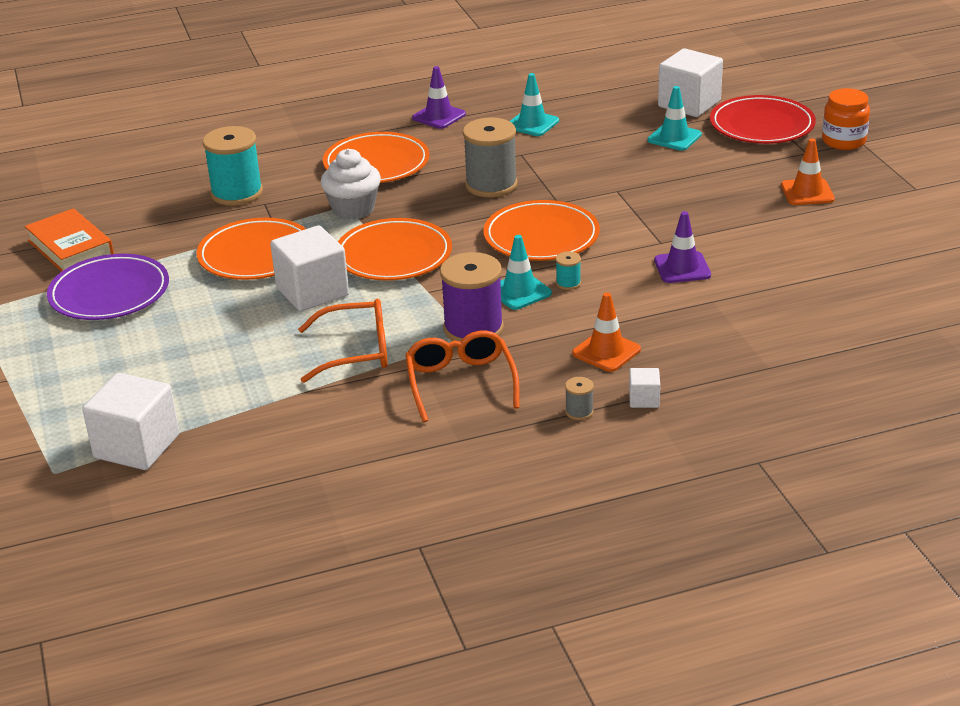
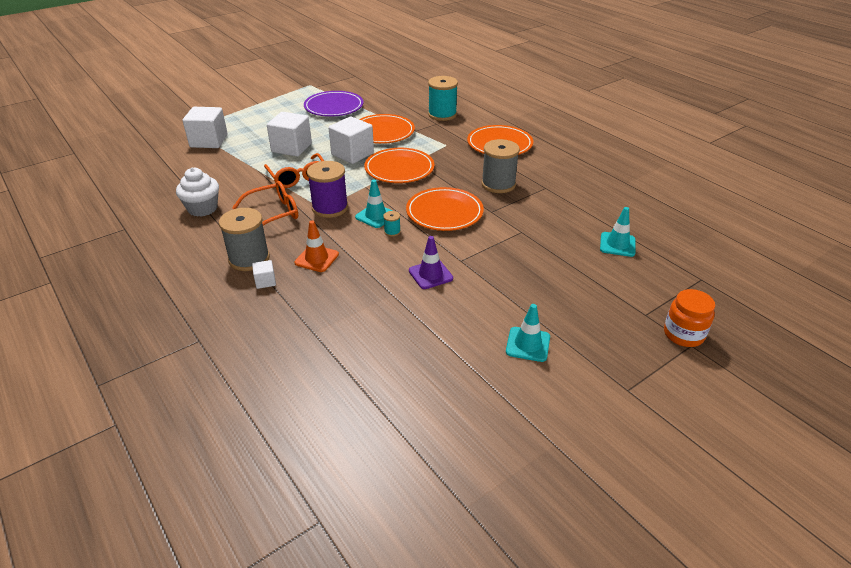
camera: 70 degrees right, 5 degrees up
(71, 248) = (370, 90): orange book -> none
(353, 209) = (443, 148): white cupcake -> white cupcake (202, 208)
(439, 116) = (573, 152): purple traffic cone -> none
(532, 124) = (590, 184): turquoise traffic cone -> turquoise traffic cone (528, 344)
(579, 412) = (249, 259): grey spool -> grey spool, size x2.31
(689, 104) = (678, 244): white cube -> white cube (291, 148)
(762, 125) = (673, 284): red plate -> none
(807, 192) = (577, 322): orange traffic cone -> none

